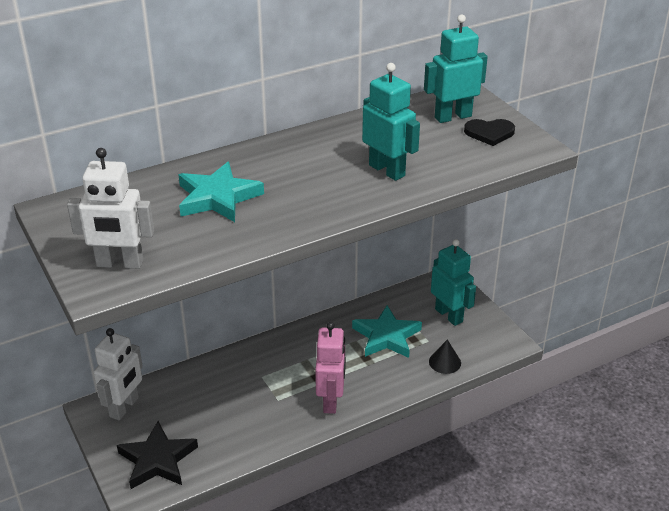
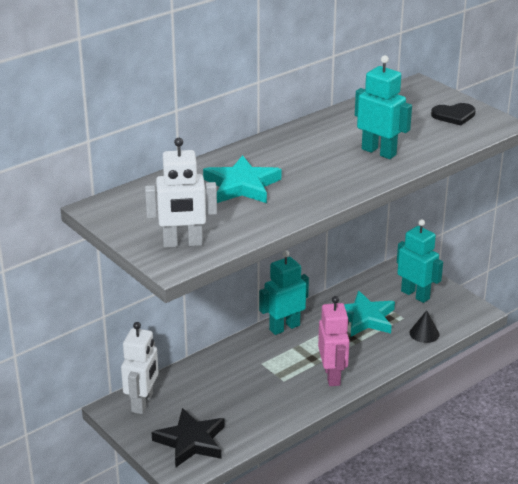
camera: 10 degrees left, 5 degrees down
(452, 117) = (417, 105): turquoise robot -> turquoise robot (284, 327)

